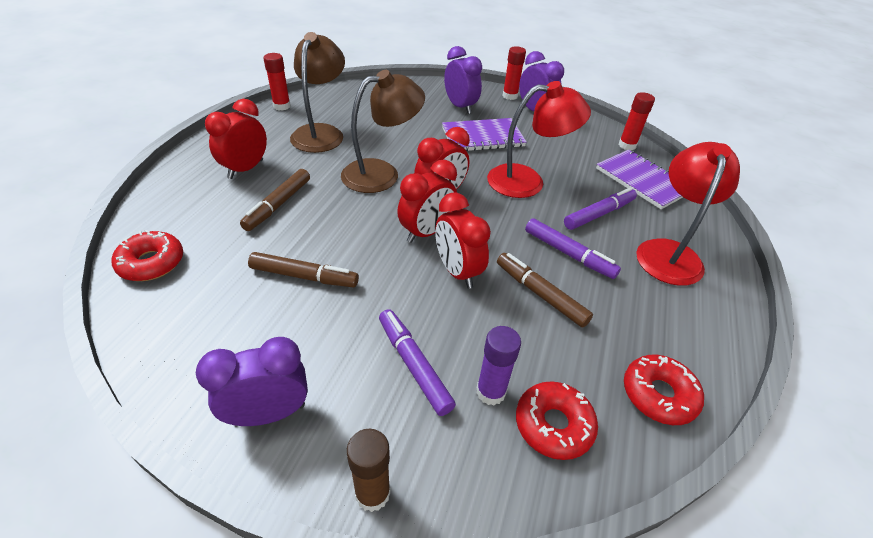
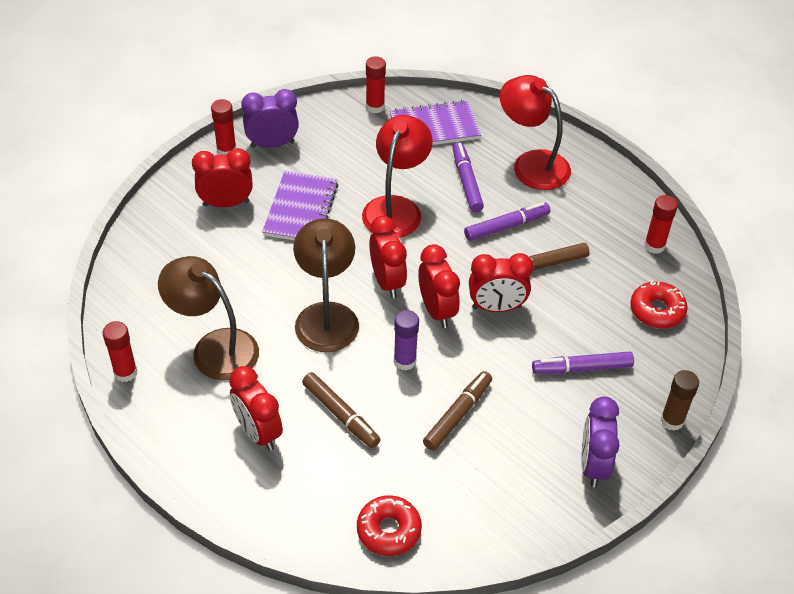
camera: 65 degrees left, 5 degrees up
(460, 107) = (226, 203): purple clock -> red clock
(490, 392) = (620, 333): purple glue stick -> purple glue stick (405, 361)
(658, 395) = (654, 246): red donut -> red glue stick

